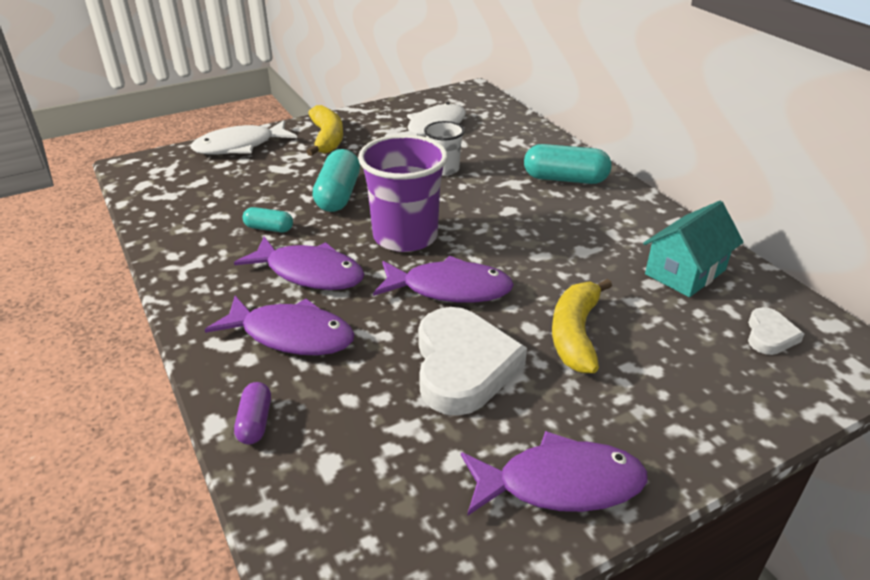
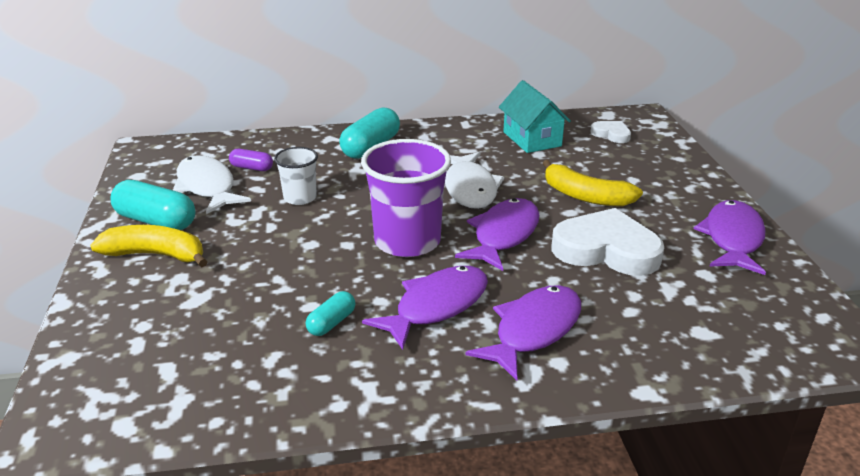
camera: 70 degrees left, 5 degrees down
(240, 146) = (101, 324): white fish -> white fish (470, 188)
(255, 422) = (648, 366): purple capsule -> purple capsule (251, 168)
(338, 195) = (297, 267): turquoise capsule -> turquoise capsule (156, 221)

